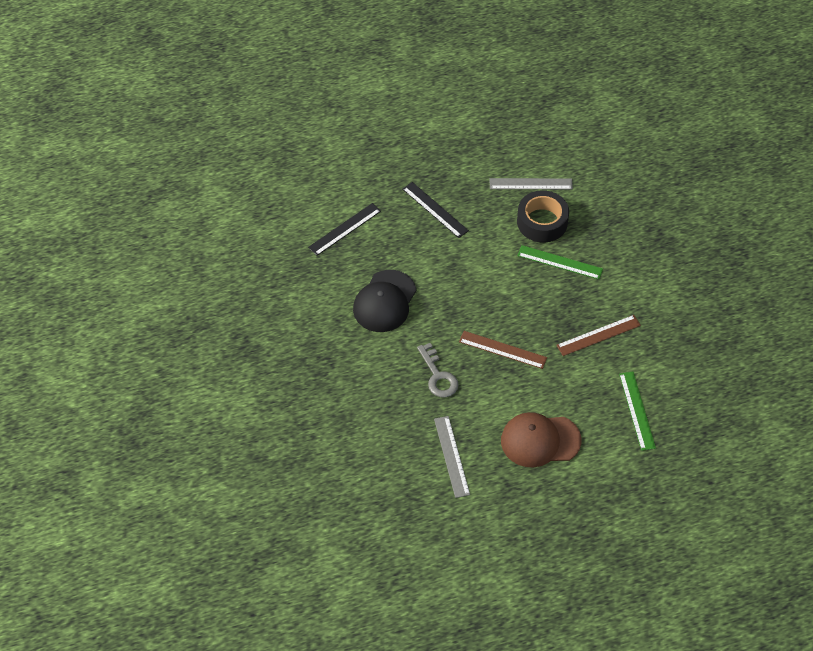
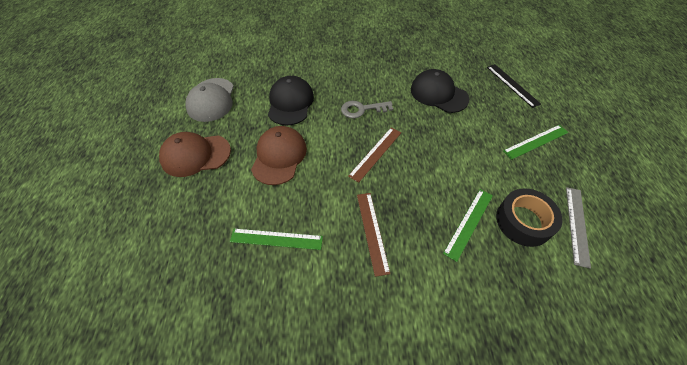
camera: 105 degrees right, 0 degrees up
(435, 210) = (535, 141): black ruler -> green ruler
(452, 456) = (290, 103): grey ruler -> black cap
(476, 551) = (211, 100): none -> grey cap
(569, 527) = (195, 155): none -> brown cap

